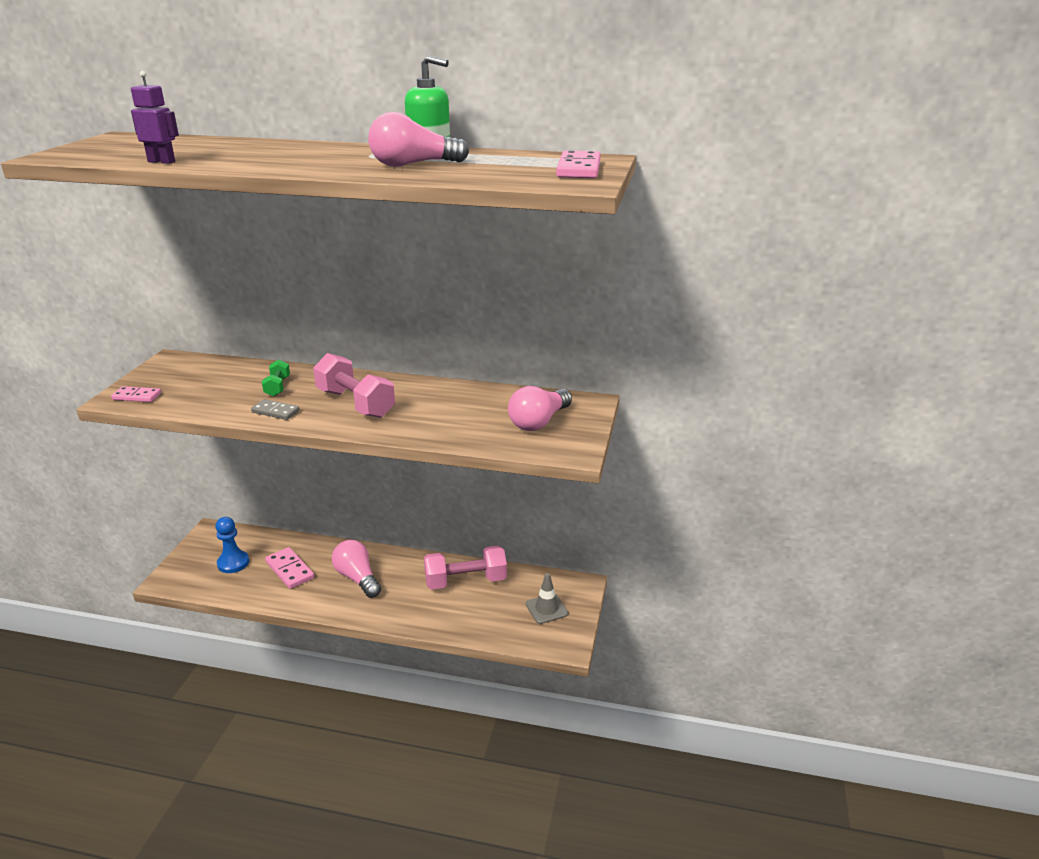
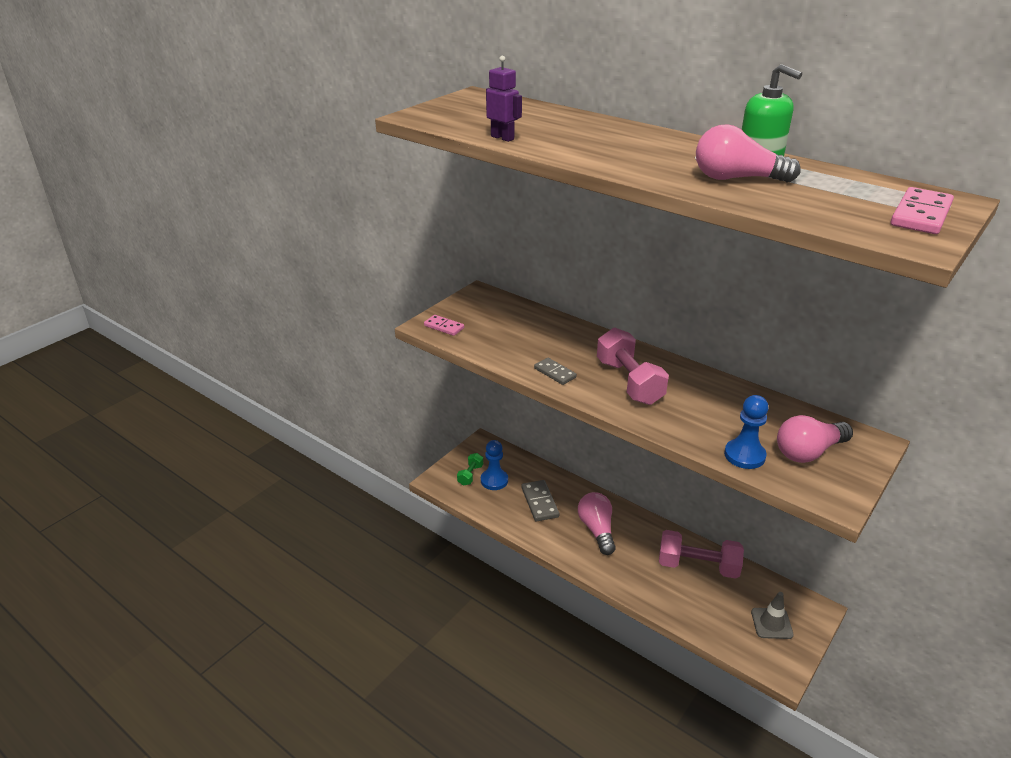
camera: 25 degrees right, 5 degrees up
(277, 387) = (563, 345): green dumbbell -> green dumbbell (470, 475)
(290, 570) = (540, 502): pink domino -> grey domino
(483, 437) = (744, 455): none -> blue pawn

